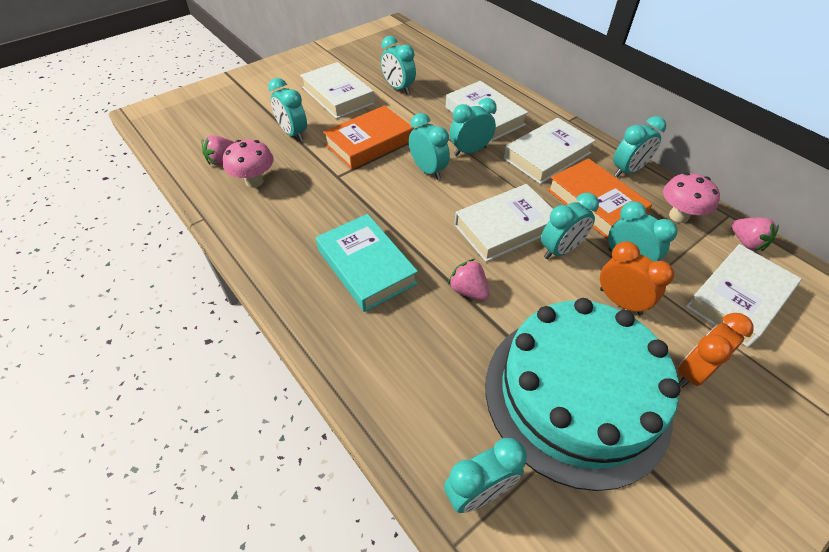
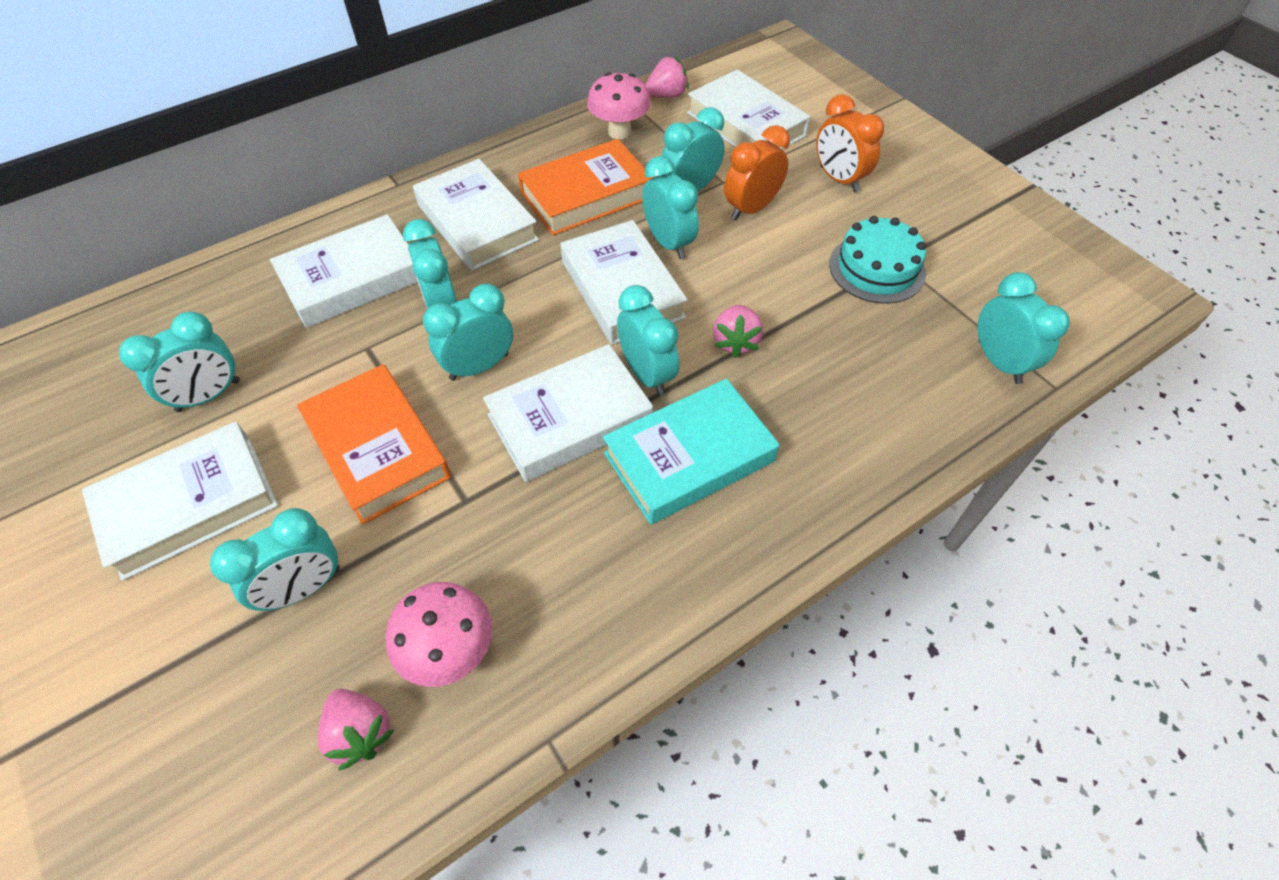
camera: 85 degrees left, 5 degrees up
(392, 210) = (570, 419): none -> white book
(468, 290) = (735, 342): pink strawberry -> pink strawberry turned 45 degrees counterclockwise
(576, 395) = (877, 268): turquoise cake -> turquoise cake, size x0.48
(627, 171) = (528, 153): turquoise clock -> turquoise clock (647, 374)

